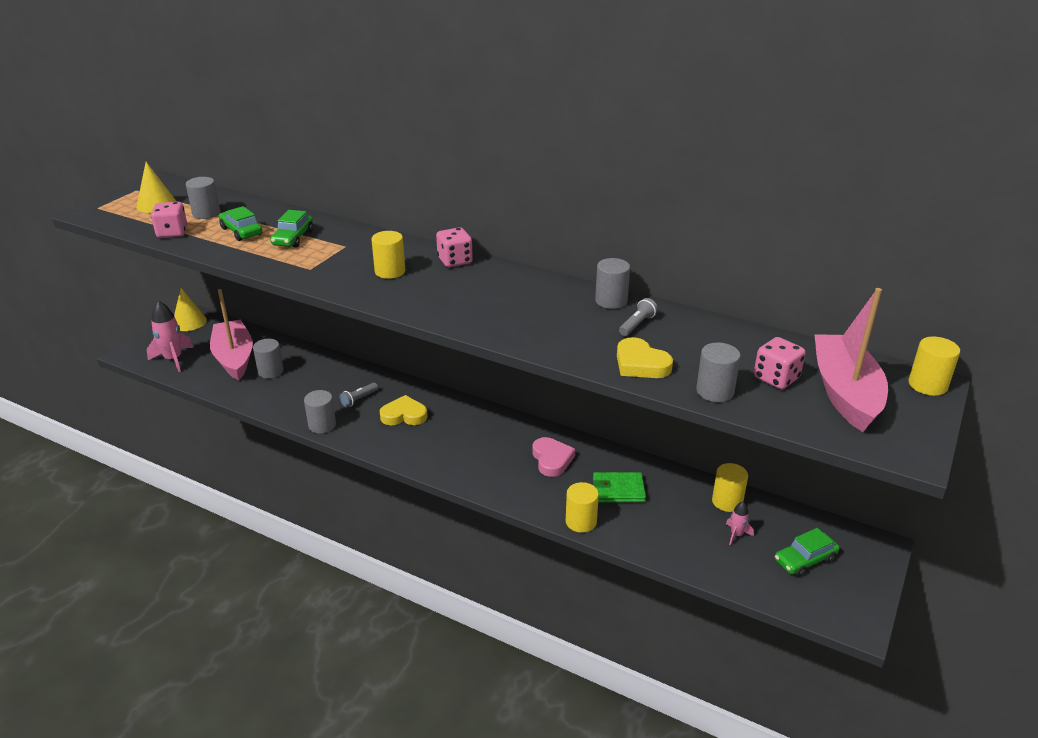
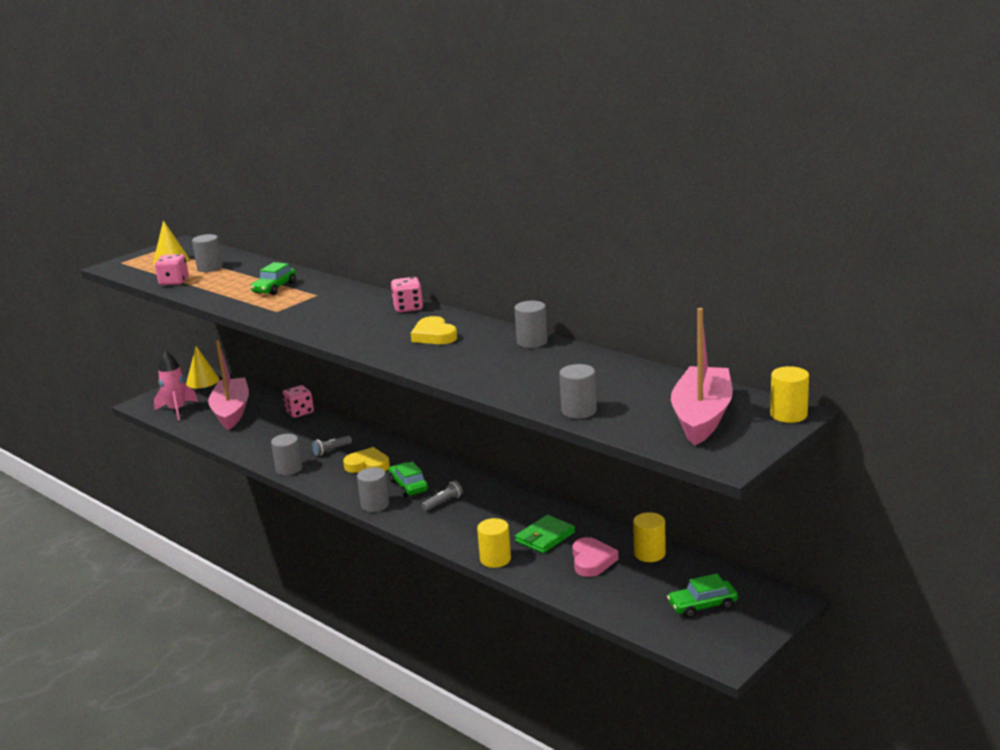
camera: 15 degrees right, 10 degrees down
(241, 231) = (233, 282): green car -> green car (408, 486)
(270, 371) = (260, 424): grey cylinder -> grey cylinder (375, 505)
(390, 271) = (345, 315): yellow cylinder -> none
(552, 459) = (492, 508): pink heart -> pink heart (592, 561)
(618, 490) = (545, 537): green wallet -> green wallet turned 60 degrees counterclockwise
(637, 324) = (543, 360): grey flashlight -> grey flashlight (443, 502)
(640, 364) = (525, 389): yellow heart -> yellow heart (434, 335)
(736, 534) = (644, 580): pink rocket -> none
(776, 378) = (644, 404): pink dice -> pink dice (299, 412)

